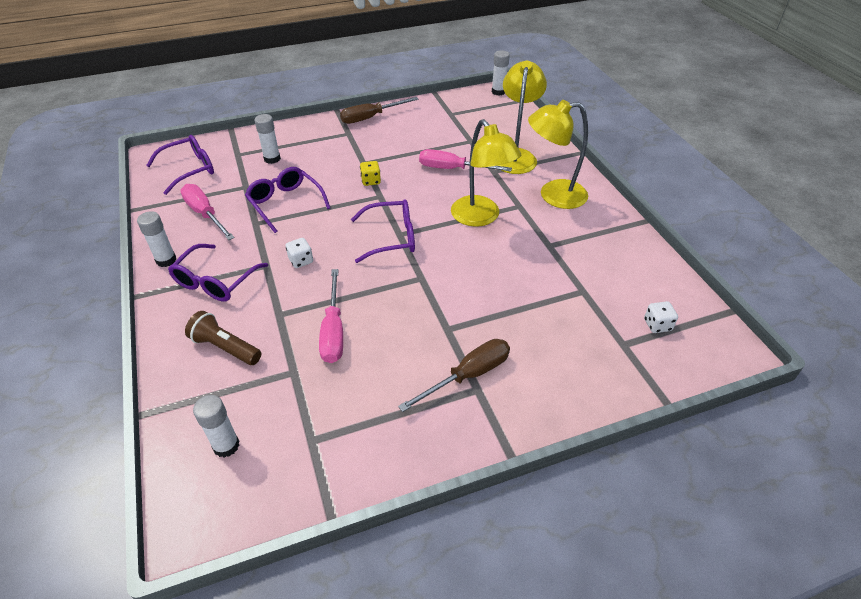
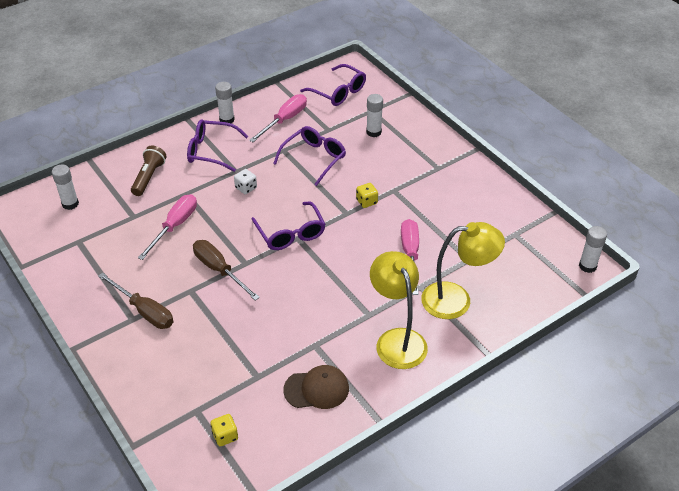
camera: 75 degrees right, 0 degrees up
(333, 331) = (175, 226): pink screwdriver -> pink screwdriver turned 135 degrees clockwise
(371, 117) = (474, 176): brown screwdriver -> brown screwdriver (219, 270)
(481, 217) = (339, 288): yellow lamp -> none
(604, 252) = (316, 389): none -> brown cap
(657, 325) = (225, 436): white dice -> yellow dice

